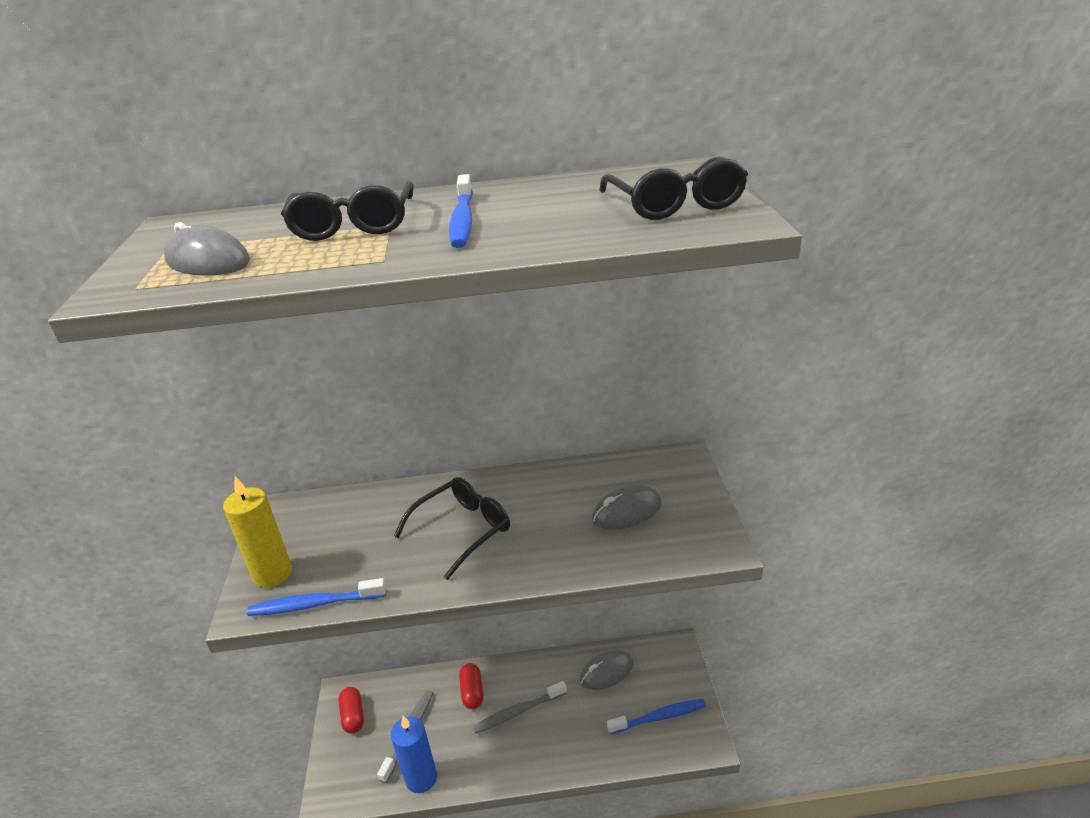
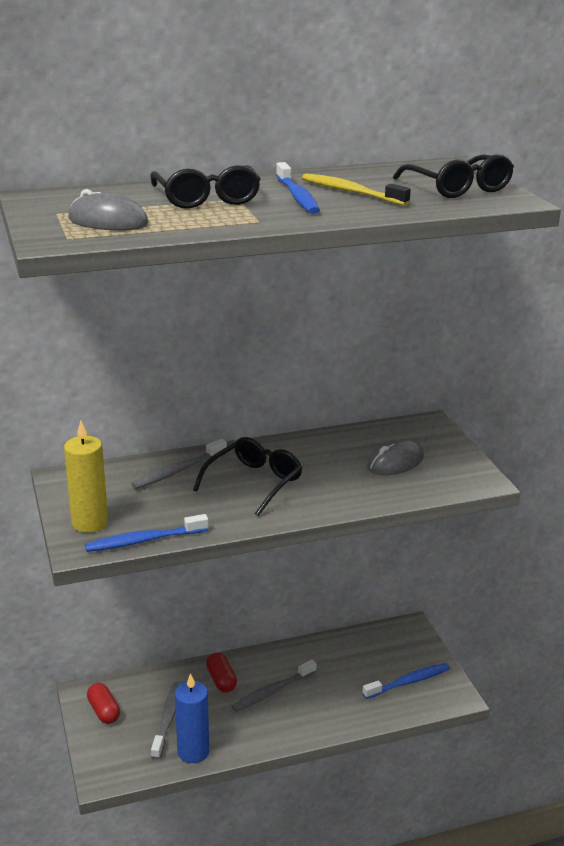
camera: 15 degrees left, 5 degrees down
(392, 508) = (178, 471): none -> grey toothbrush
(534, 213) = (352, 192): none -> yellow toothbrush
(606, 672) = (349, 652): grey mouse -> none

